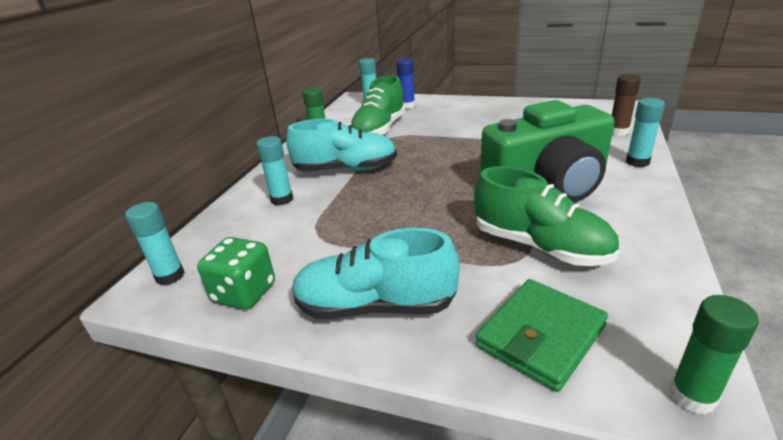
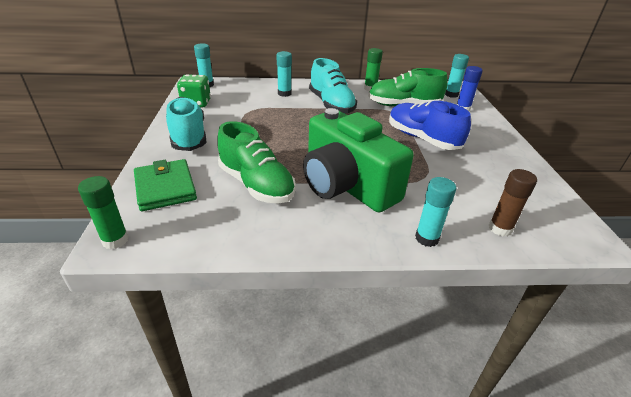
camera: 65 degrees right, 5 degrees up
(460, 134) = (422, 139): none -> blue shoe
(540, 246) = (256, 185): green shoe -> green shoe turned 60 degrees counterclockwise
(540, 336) = (165, 188): green wallet -> green wallet turned 45 degrees clockwise

